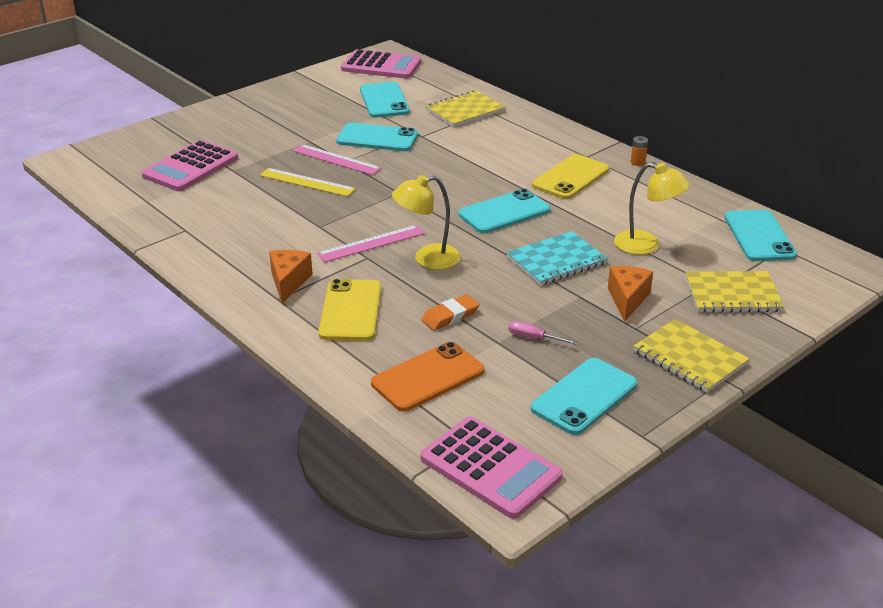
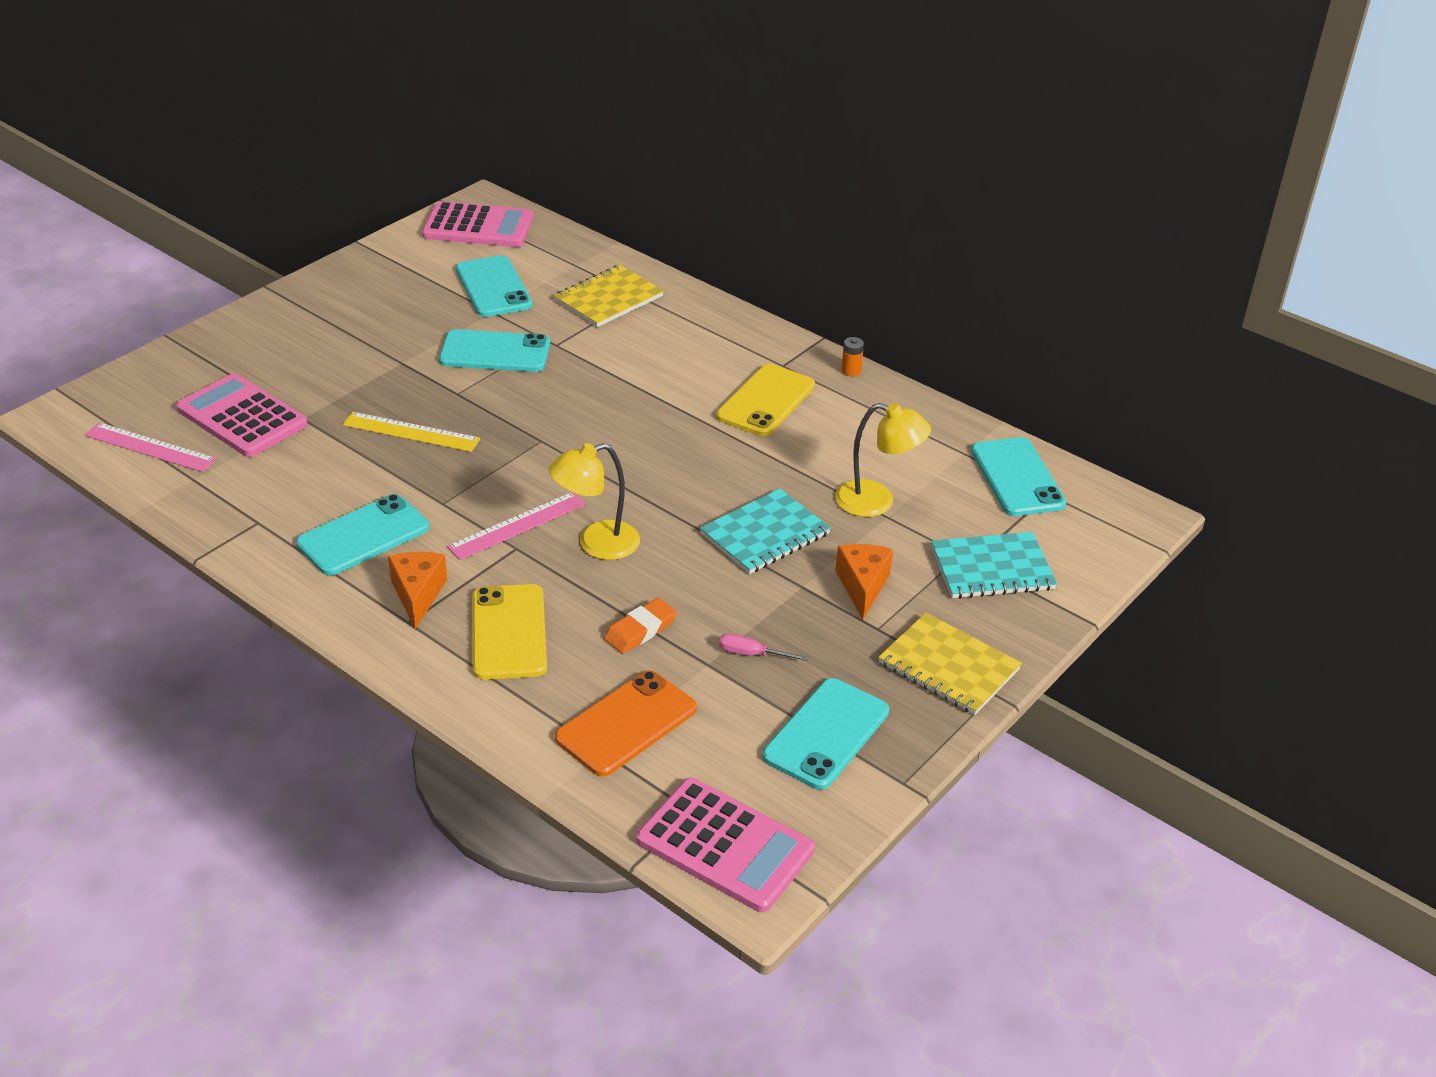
camera: 10 degrees left, 5 degrees up
(191, 167) = (242, 417): pink calculator -> pink calculator turned 105 degrees clockwise
(336, 159) = (445, 391): pink ruler -> pink ruler (150, 447)
(504, 212) = (686, 463): turquoise phone -> turquoise phone (363, 536)
(732, 294) = (992, 568): yellow notebook -> turquoise notebook

